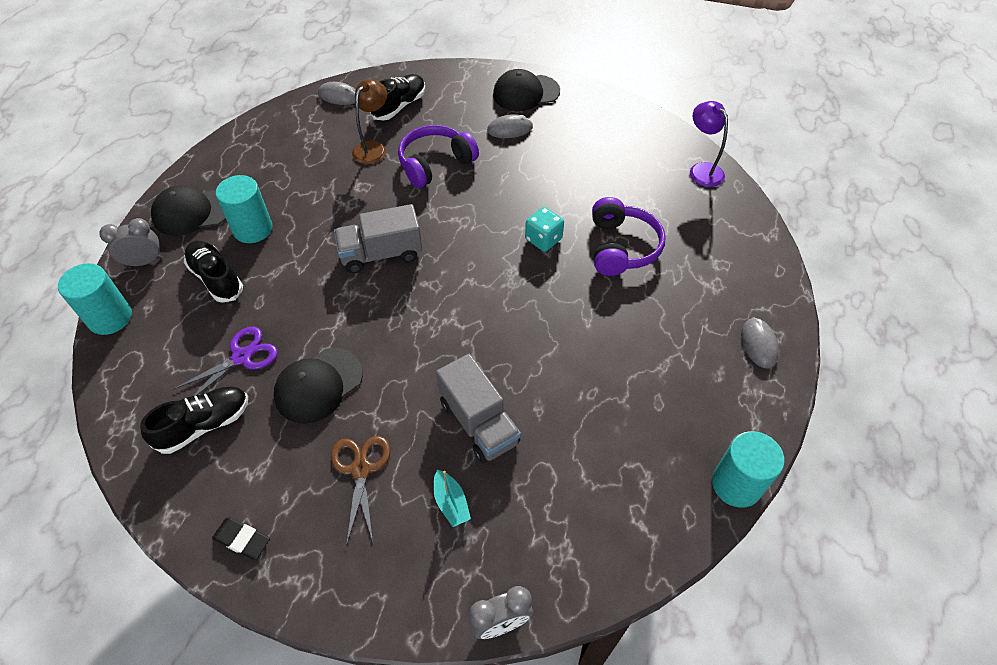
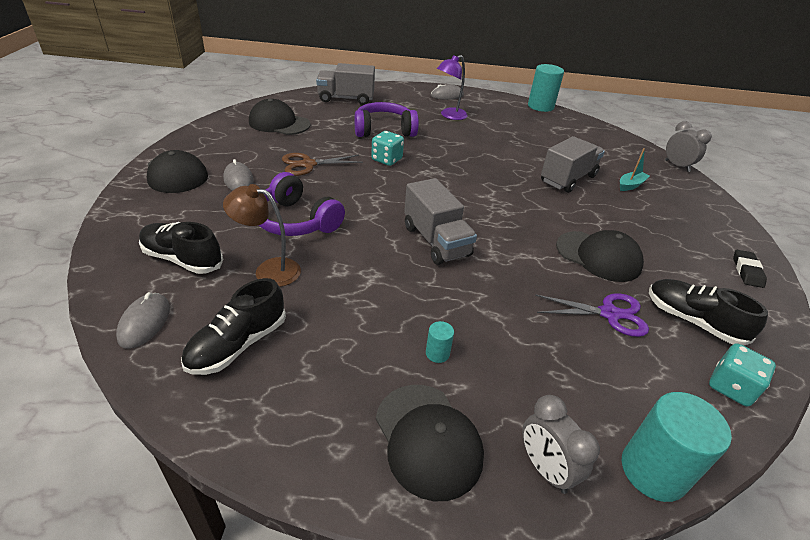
camera: 105 degrees left, 15 degrees down
(132, 410) = (731, 387): none -> turquoise dice
(216, 278) = (529, 367): black shoe -> black shoe (238, 344)
(242, 357) = (609, 314): purple scissors -> purple scissors turned 150 degrees clockwise
(253, 229) = (437, 353): turquoise cylinder -> turquoise cylinder, size x0.46
(360, 469) = (644, 223): brown scissors -> brown scissors (308, 164)
(635, 156) = (279, 123): none -> black cap
(702, 170) = (294, 101): purple lamp -> purple lamp (449, 116)
(720, 219) = (346, 99): none -> grey truck

